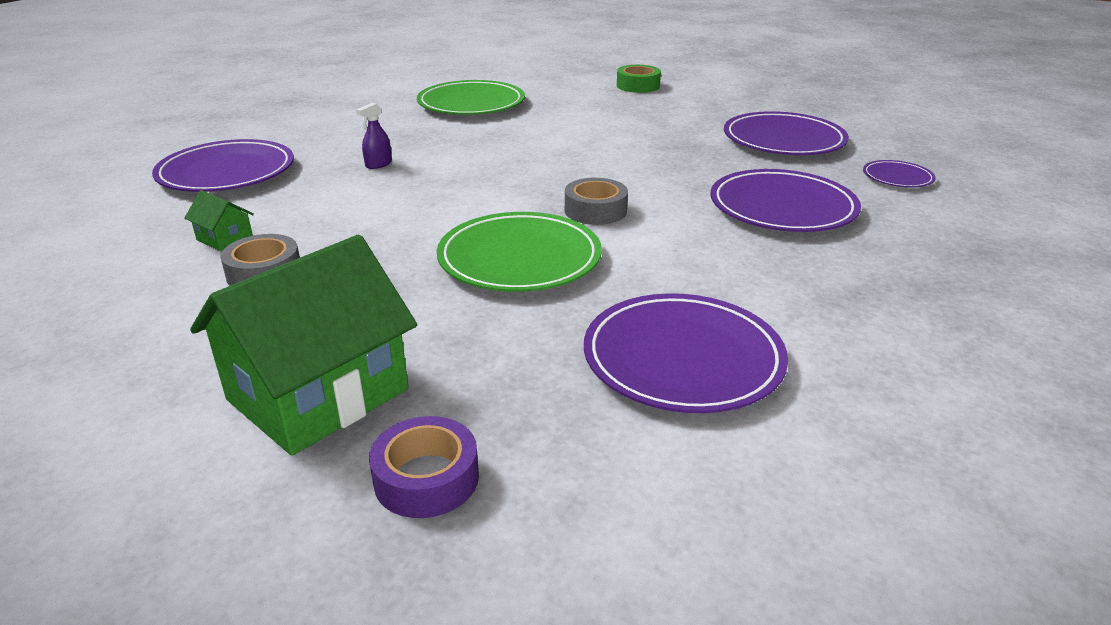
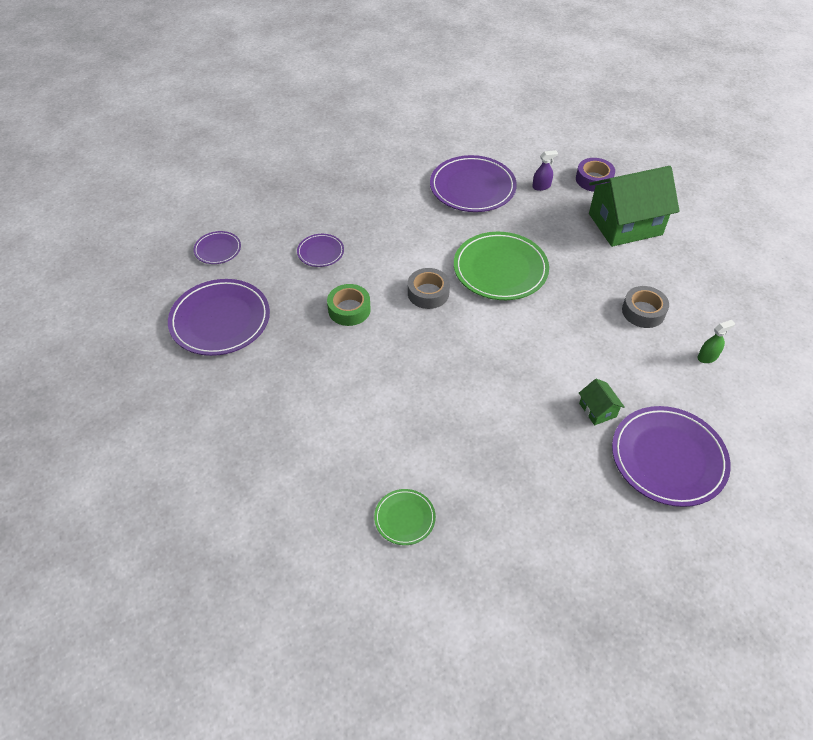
camera: 150 degrees left, 20 degrees up
(159, 253) = (707, 357): none -> green spray bottle
(225, 239) = (667, 356): green house -> green house (597, 410)
(378, 164) = (543, 418): purple spray bottle -> purple spray bottle (541, 186)
(471, 104) = (404, 518): green plate -> green plate, size x0.51
(638, 86) = (209, 484): green tape -> green tape (349, 309)
(782, 207) = (320, 252): purple plate -> purple plate, size x0.51

